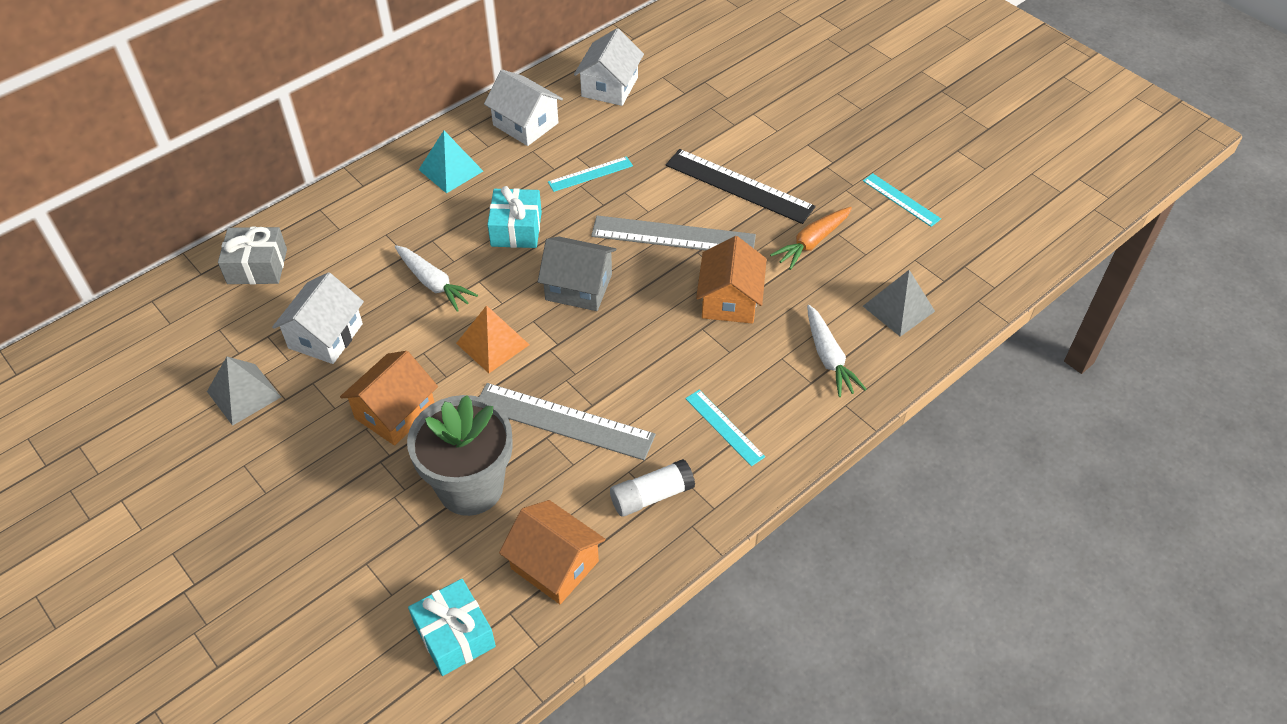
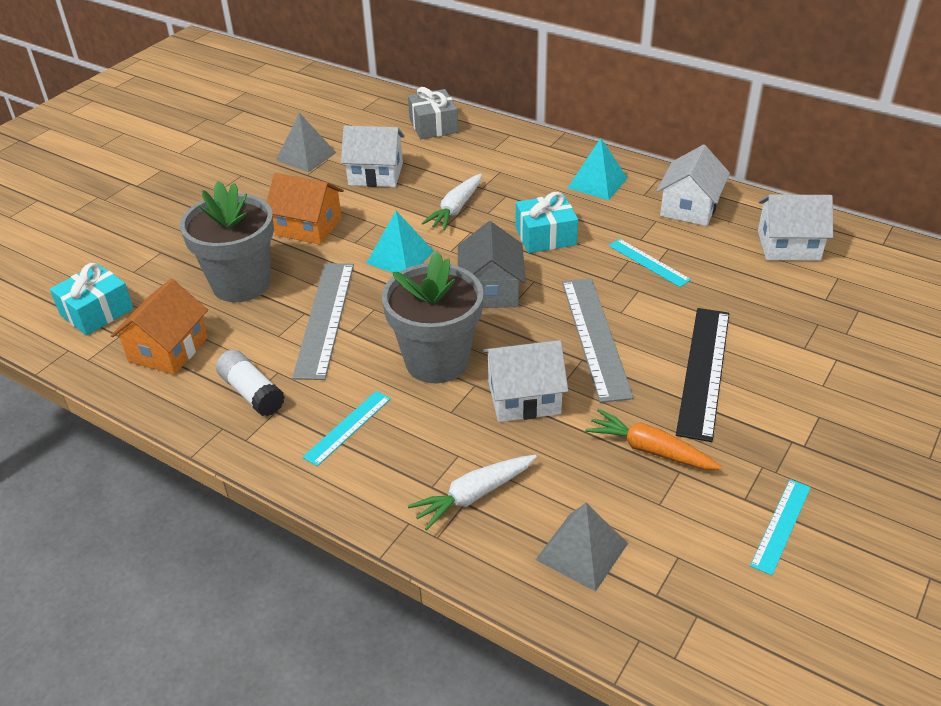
camera: 75 degrees right, 10 degrees down
(492, 343) = (400, 257): orange pyramid -> turquoise pyramid
(662, 347) = (437, 361): none -> grey flower pot
(729, 300) = (523, 397): orange house -> white house

